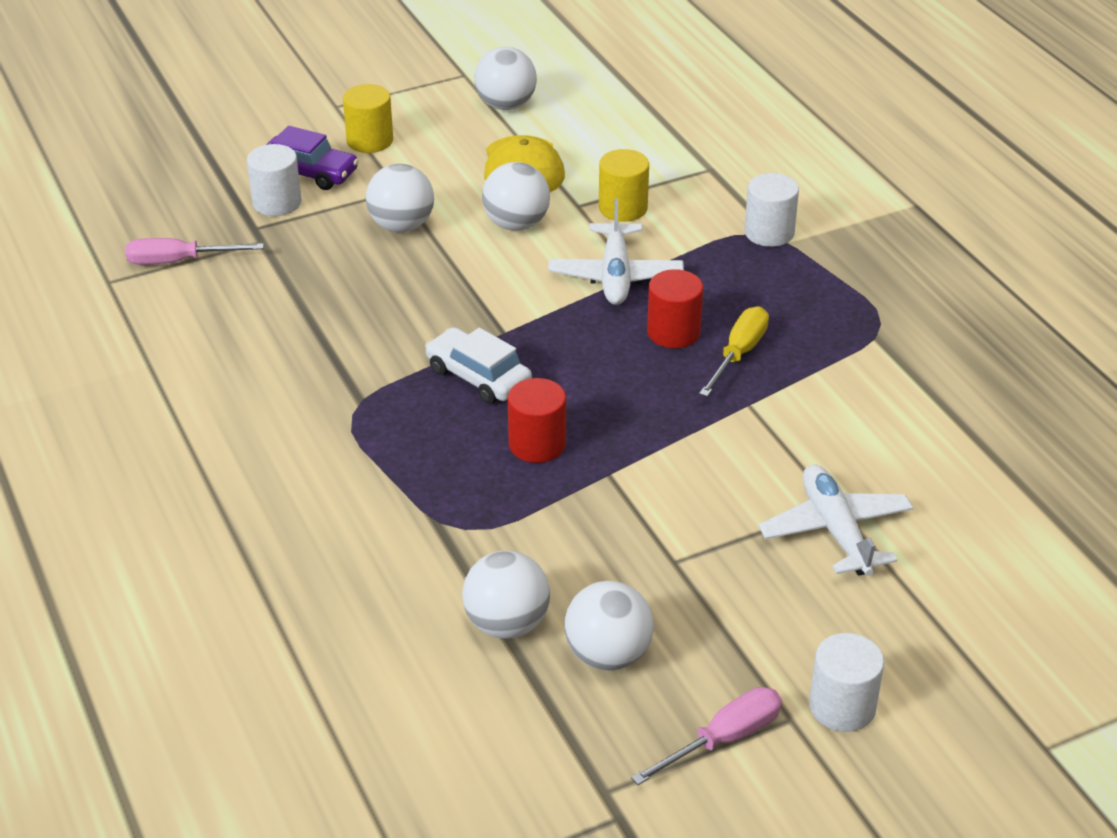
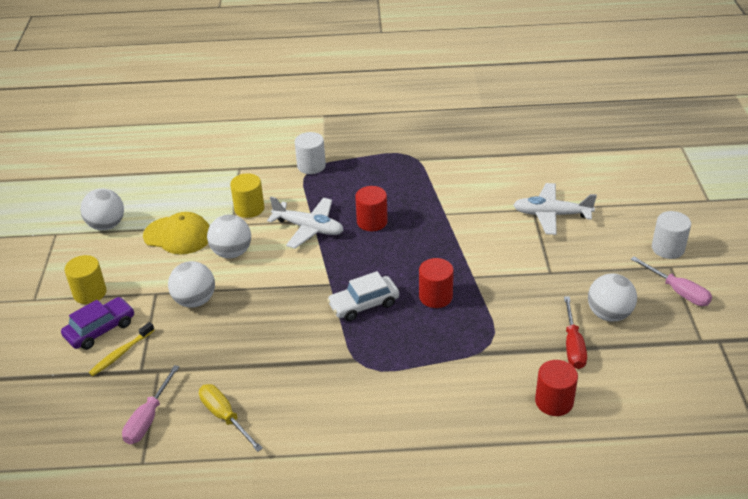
camera: 65 degrees left, 0 degrees up
(277, 203) = (121, 353): white cylinder -> yellow toothbrush
(369, 626) = (554, 402): none -> red cylinder
(507, 624) = (573, 345): white ball -> red screwdriver
(723, 739) = (678, 291): pink screwdriver -> pink screwdriver turned 150 degrees clockwise
(738, 354) = (404, 205): yellow screwdriver -> yellow screwdriver (225, 417)

